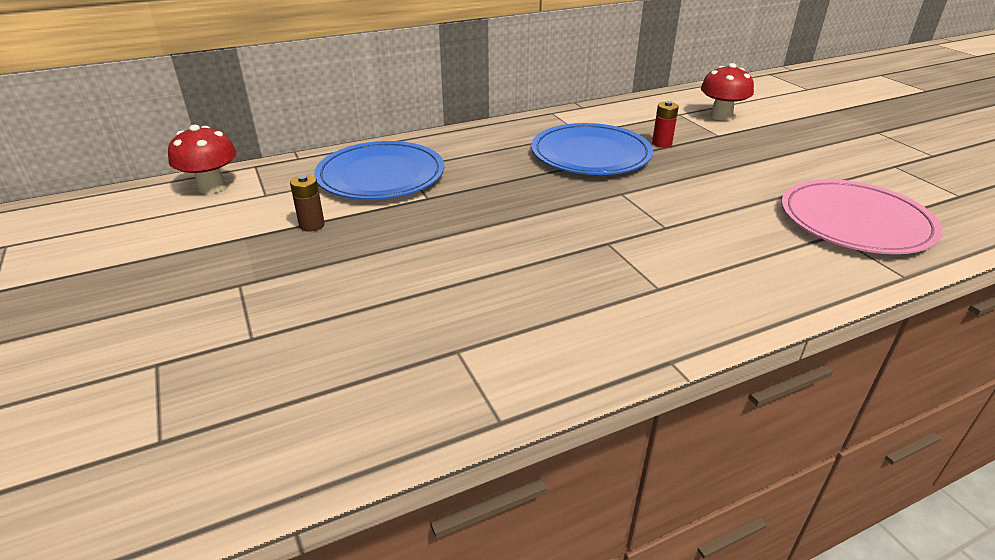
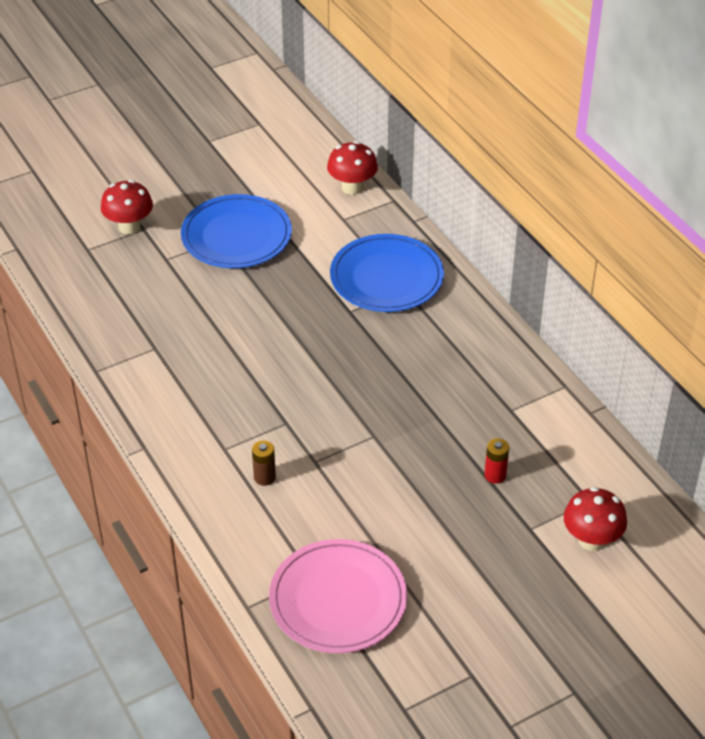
camera: 85 degrees right, 10 degrees up
(136, 382) = (129, 227): none -> red mushroom
(312, 225) = (298, 255): brown battery -> brown battery (264, 477)
(590, 154) = (456, 416): blue plate -> blue plate (236, 236)

